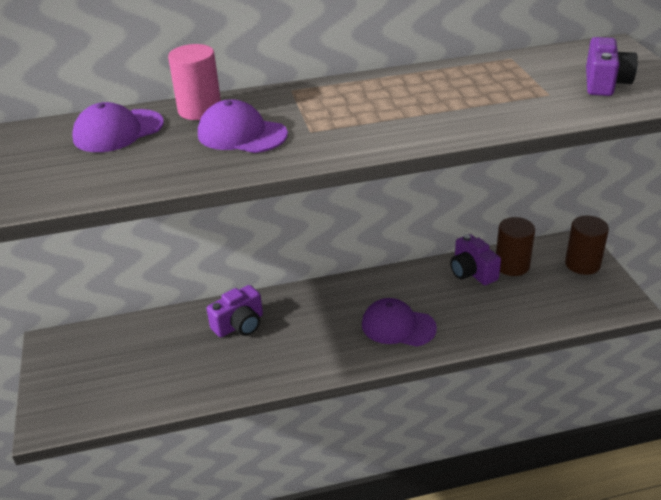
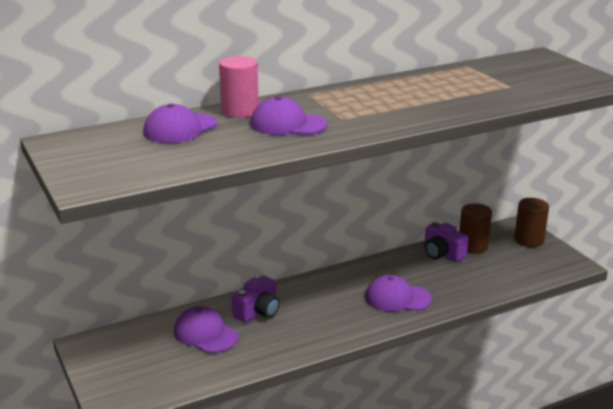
camera: 15 degrees left, 10 degrees down
(174, 346) = (205, 334): none -> purple cap
(605, 83) = (548, 78): purple camera -> none

